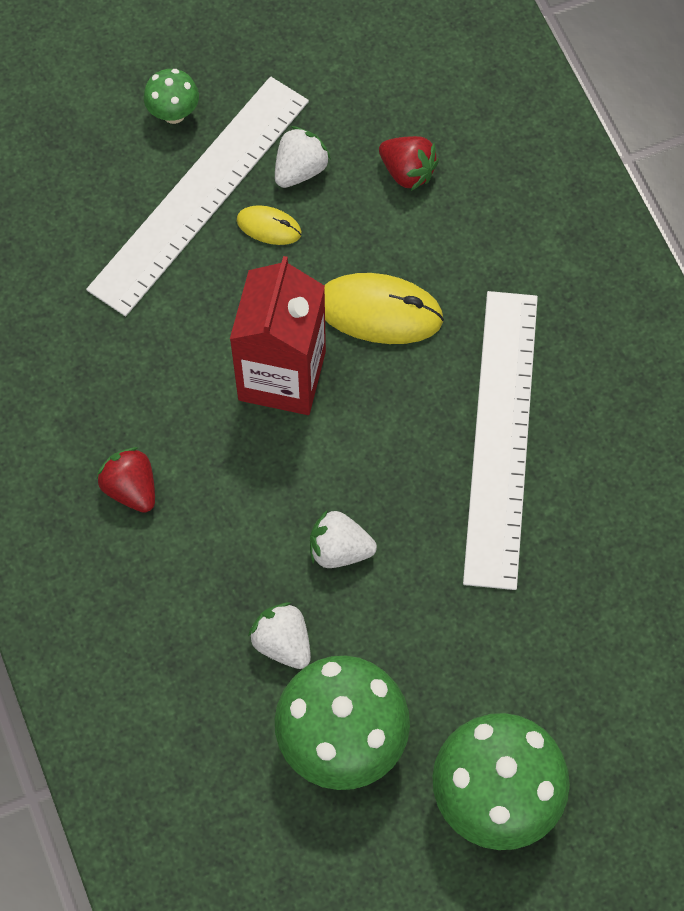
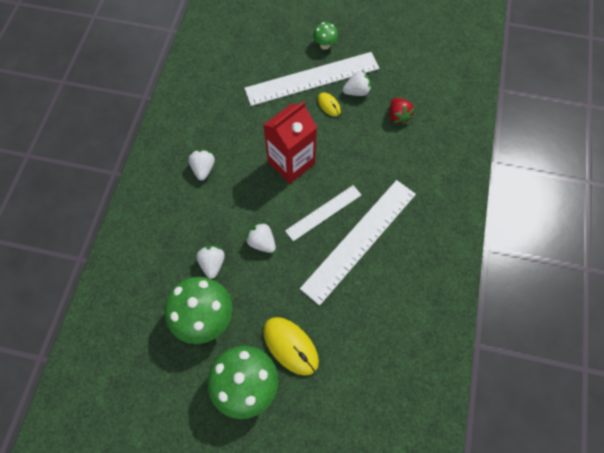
camera: 35 degrees right, 0 degrees up
(131, 488) = (203, 169): red strawberry -> white strawberry
(379, 311) = (347, 161): yellow mouse -> yellow mouse (290, 346)
(405, 428) = (323, 212): none -> white ruler

